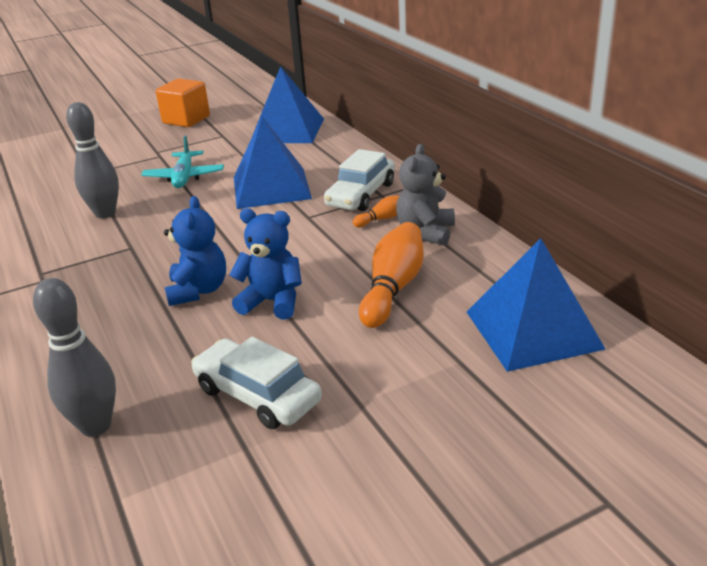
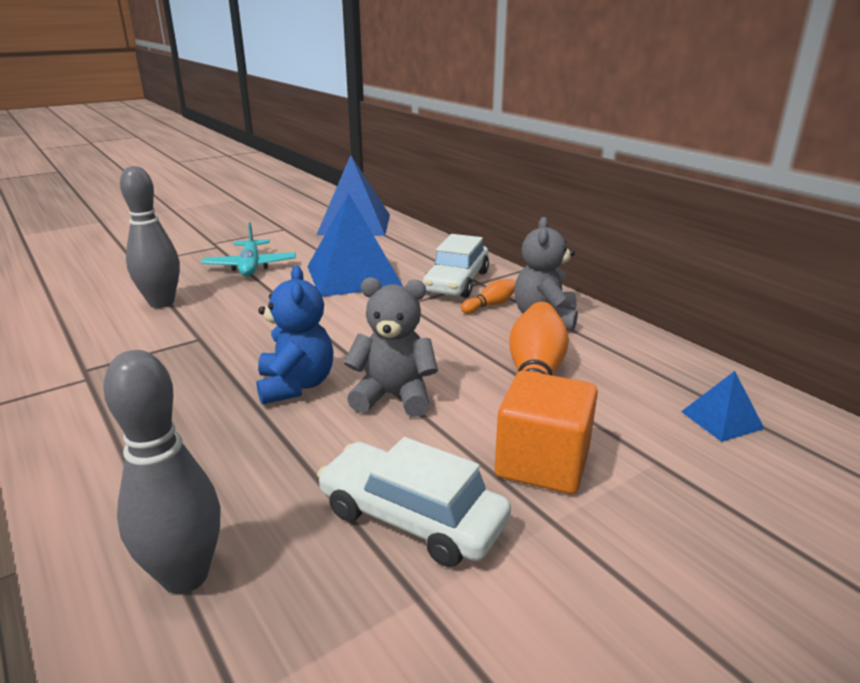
camera: 10 degrees left, 5 degrees down
(186, 120) = (240, 214): orange cube -> orange cube (542, 463)
(272, 302) = (394, 396): blue teddy bear -> grey teddy bear
(532, 329) = (721, 420): blue pyramid -> blue pyramid, size x0.45

